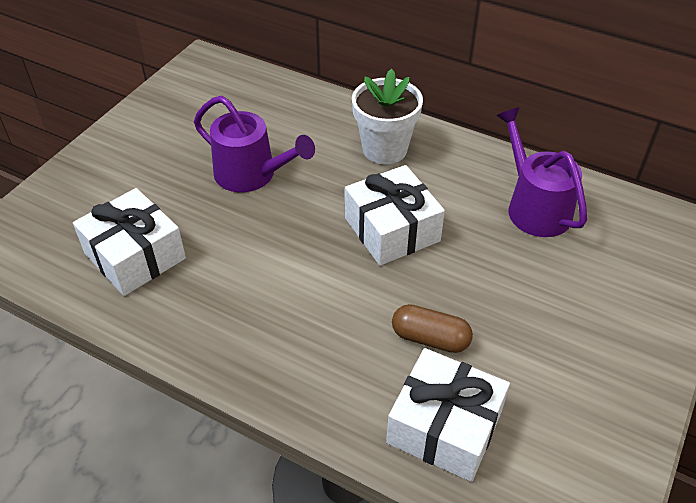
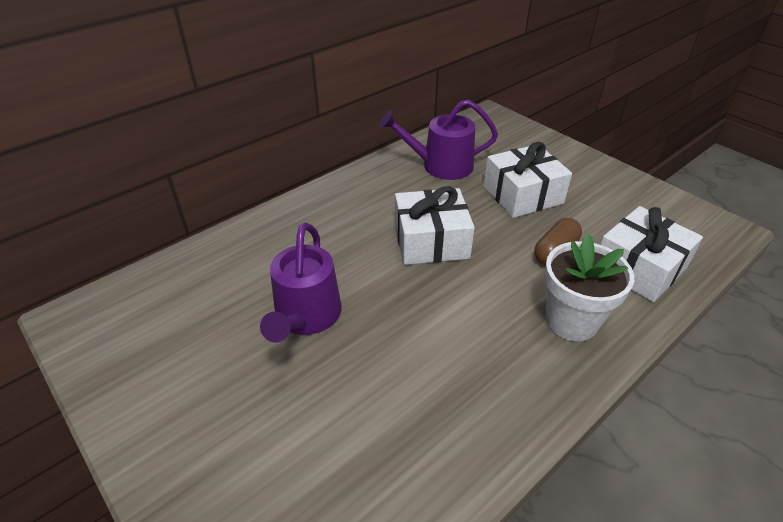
camera: 70 degrees left, 5 degrees down
(135, 256) = (380, 449): white gift -> white gift (523, 195)
(251, 174) = (306, 316): purple watering can -> purple watering can turned 135 degrees clockwise
(384, 149) = (329, 219): white flower pot -> white flower pot (571, 321)

